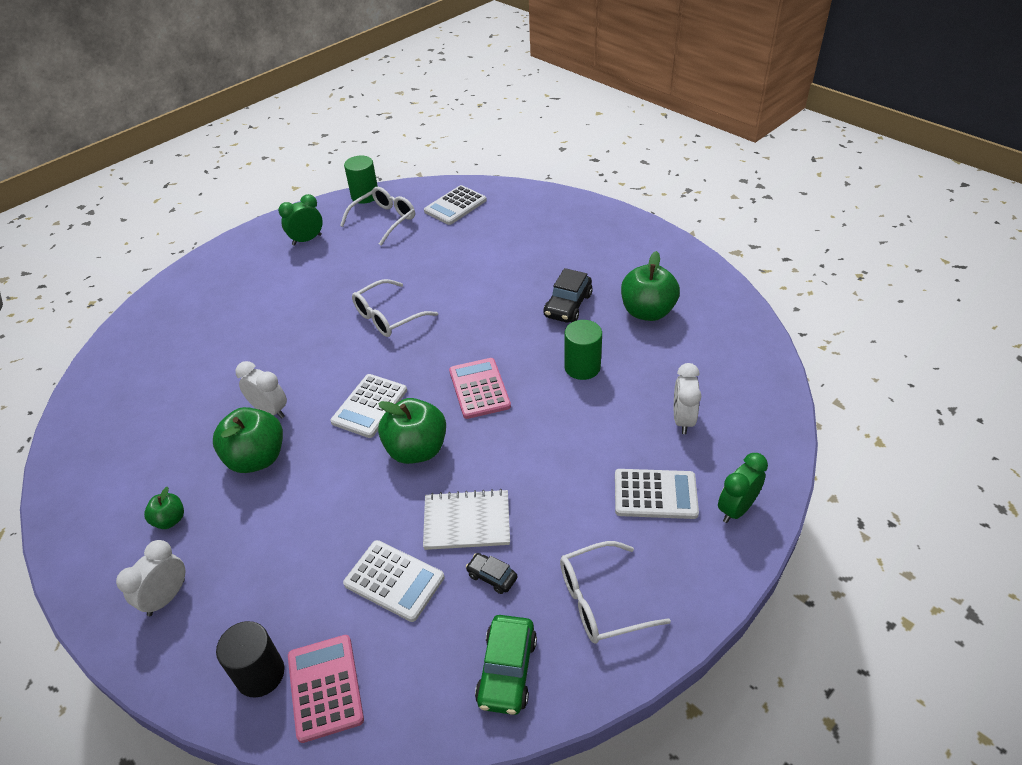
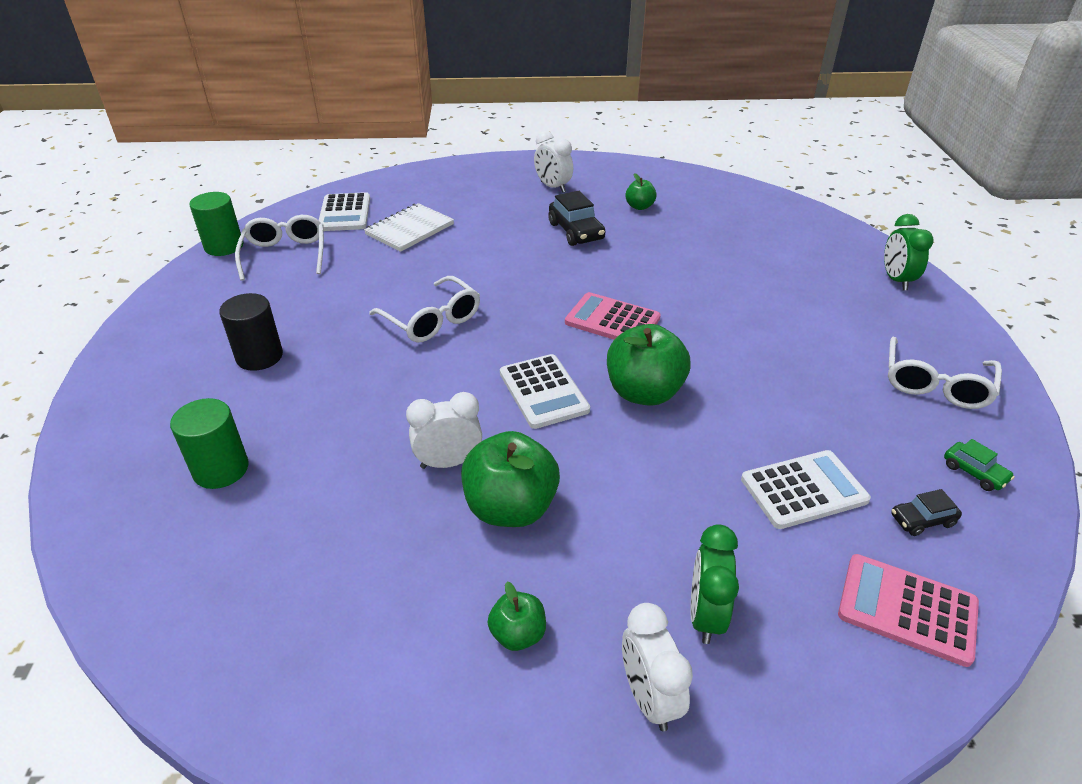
camera: 50 degrees left, 5 degrees down
(260, 674) = (847, 657): black cylinder -> black cylinder (259, 356)
(307, 240) = (217, 310): green clock -> green clock (705, 615)
(388, 317) = (432, 320): white glasses -> white glasses turned 45 degrees counterclockwise
(467, 521) = (772, 408): white notebook -> white notebook (409, 229)
(492, 577) = (855, 427): black car -> black car (922, 520)
(507, 670) = (974, 472): green car -> green car, size x0.57
(582, 367) = (660, 262): green cylinder -> green cylinder (221, 469)
(647, 312) = (639, 207): green apple -> green apple, size x0.52
(655, 494) = (845, 303): white calculator -> none
(682, 420) = (779, 253): white clock -> white clock (553, 187)

